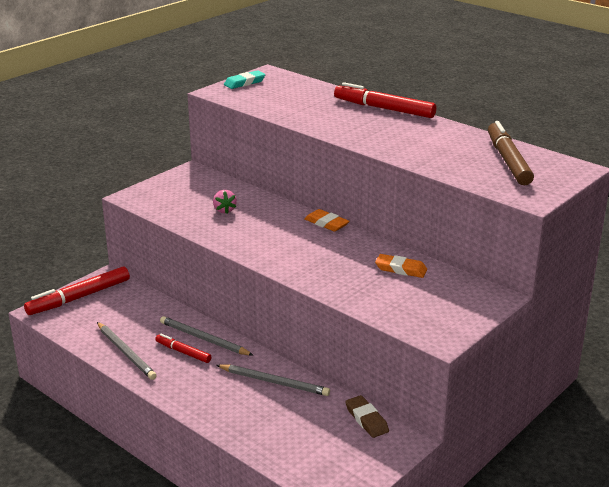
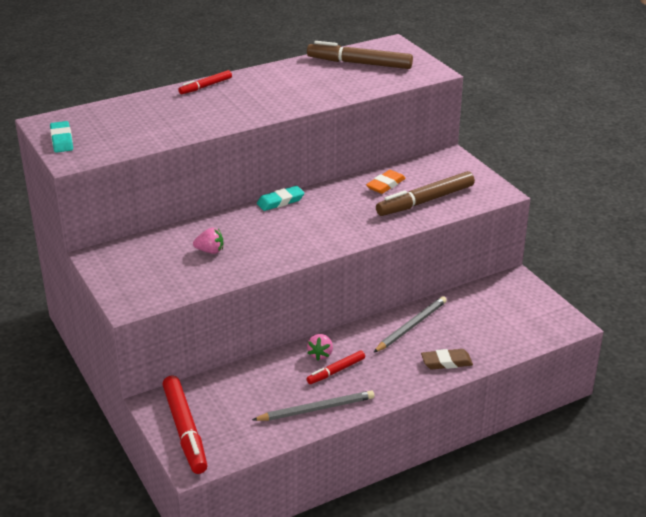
camera: 70 degrees left, 5 degrees up
(204, 339) = (320, 354): grey pencil -> pink strawberry
(326, 223) = (280, 201): orange eraser -> turquoise eraser
(366, 419) = (483, 291): brown eraser -> brown eraser (446, 362)
(384, 109) = (205, 86): red marker -> red marker, size x0.55
(386, 296) = (425, 201): none -> brown marker

